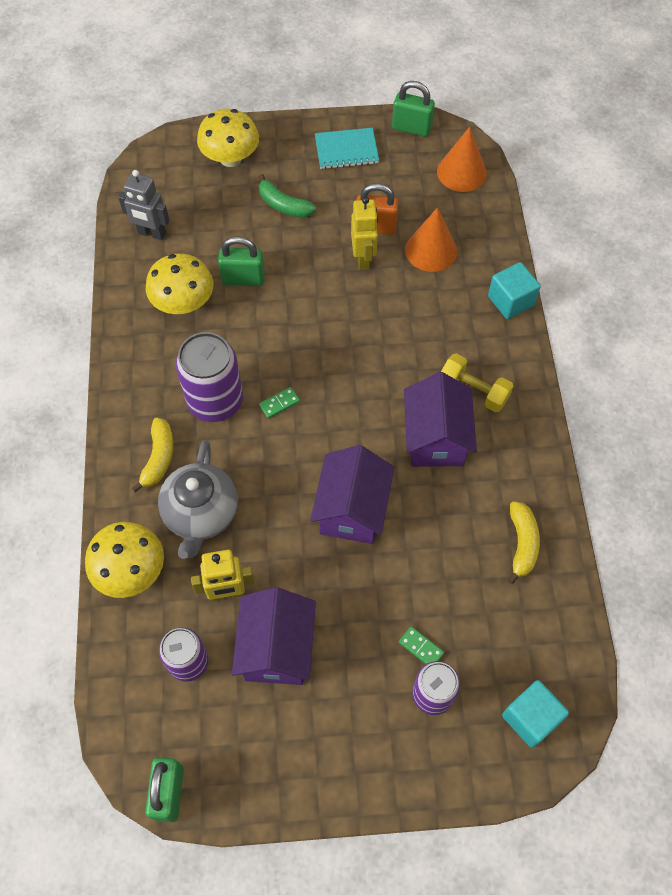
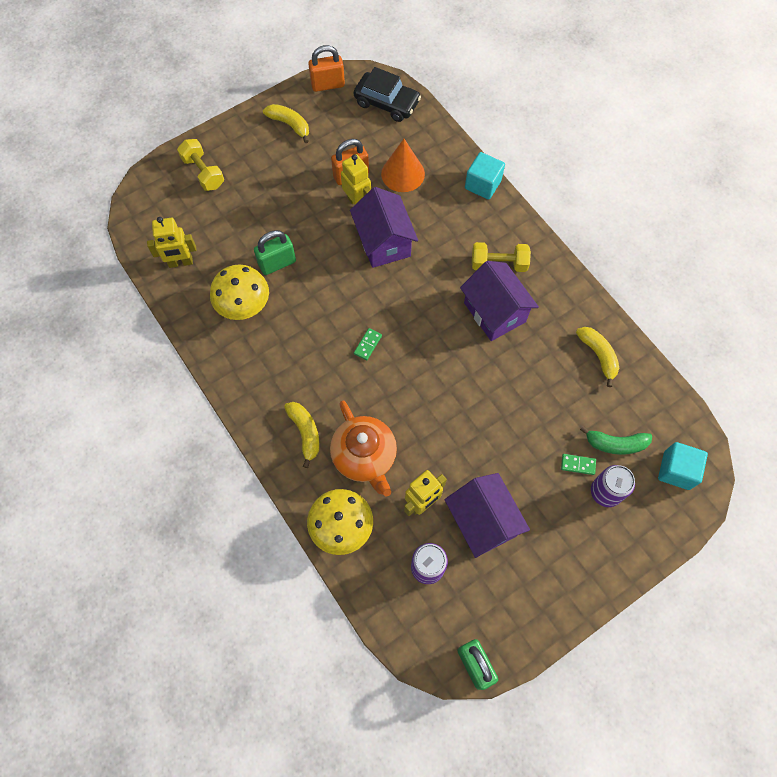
camera: 30 degrees left, 5 degrees up
(151, 233) = (180, 262): grey robot -> yellow robot
(201, 514) = (364, 457): grey teapot -> orange teapot
(215, 401) = (319, 368): purple can -> none
(230, 158) = (203, 172): yellow mushroom -> yellow dumbbell
(283, 205) = (270, 191): green banana -> green banana (615, 444)
(346, 150) = (290, 125): turquoise notebook -> yellow banana
(352, 510) = (470, 394): purple house -> purple house (384, 242)
(411, 128) = (328, 85): green padlock -> orange padlock
(461, 172) = (387, 103): orange cone -> black car

